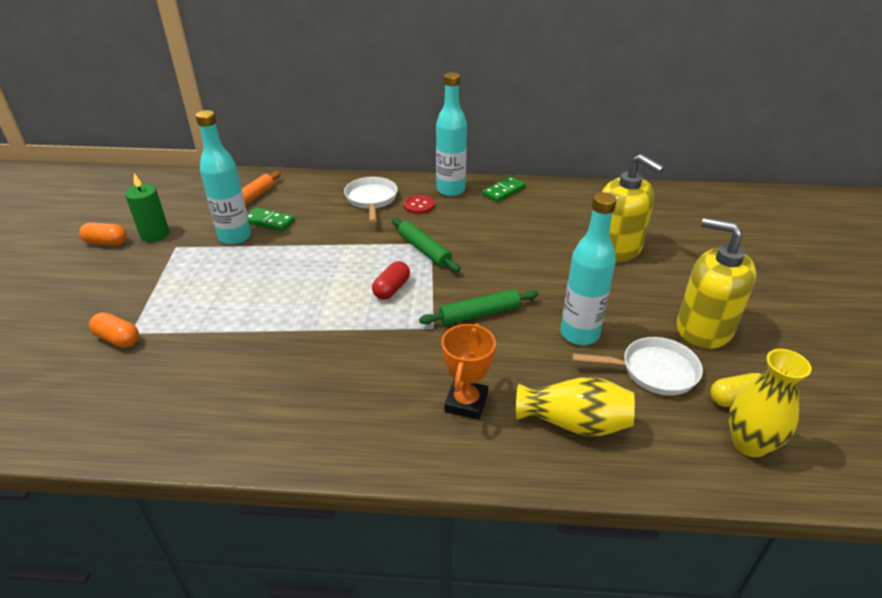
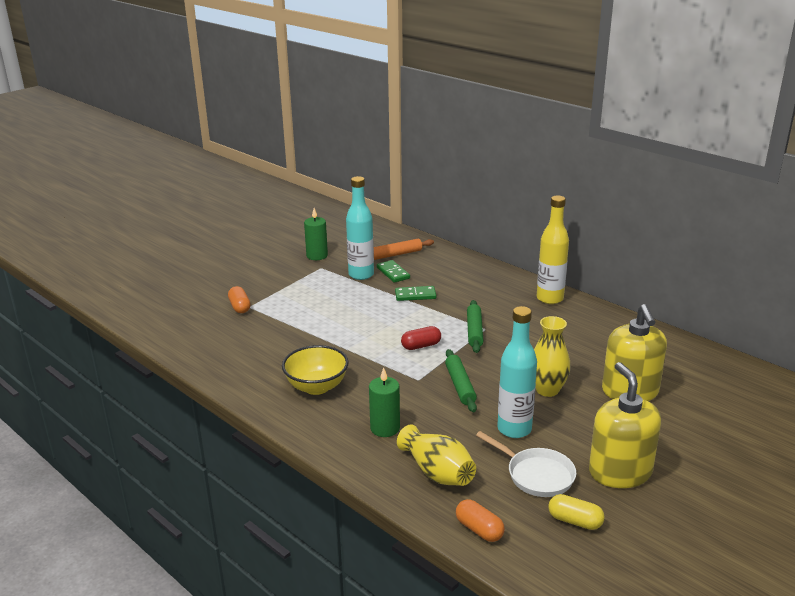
camera: 40 degrees right, 10 degrees down
(106, 242) = (286, 250): orange capsule -> orange capsule (479, 529)
(334, 394) = (316, 387): none -> yellow bowl
(371, 200) = (480, 284): white pan -> none
(419, 205) = (510, 300): red button -> none
(450, 190) = (549, 298): turquoise bottle -> yellow bottle
(466, 403) = (385, 428): orange trophy -> green candle
(479, 314) = (460, 385): green rolling pin -> green rolling pin turned 60 degrees clockwise
(503, 191) = (593, 315): green domino -> green domino (415, 295)
(749, 443) = (542, 546): yellow vase -> yellow vase (547, 390)

